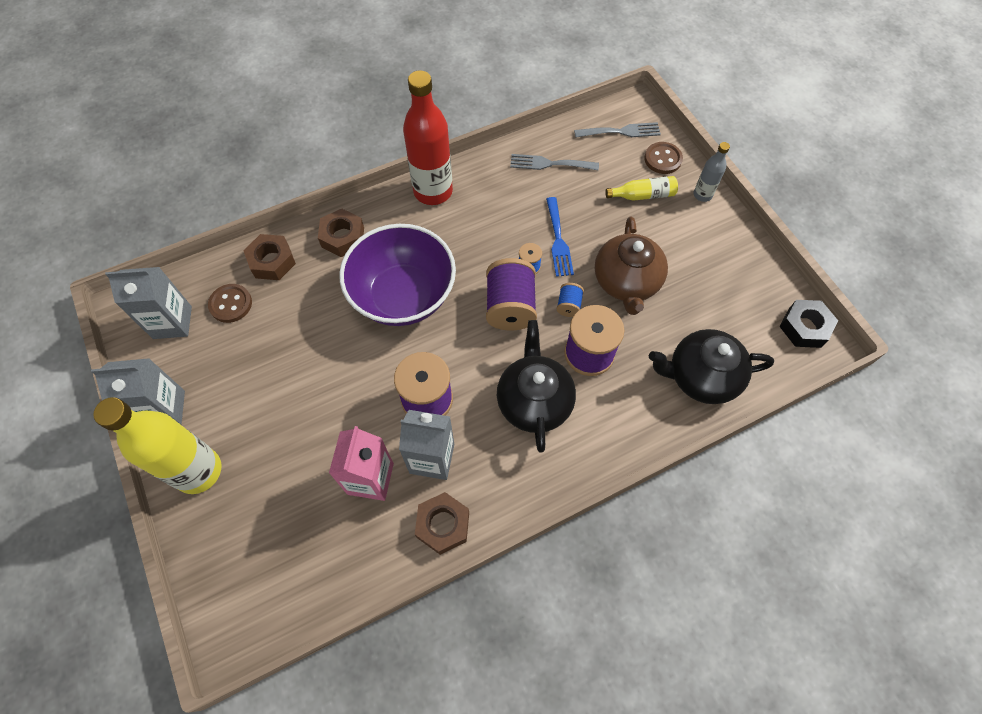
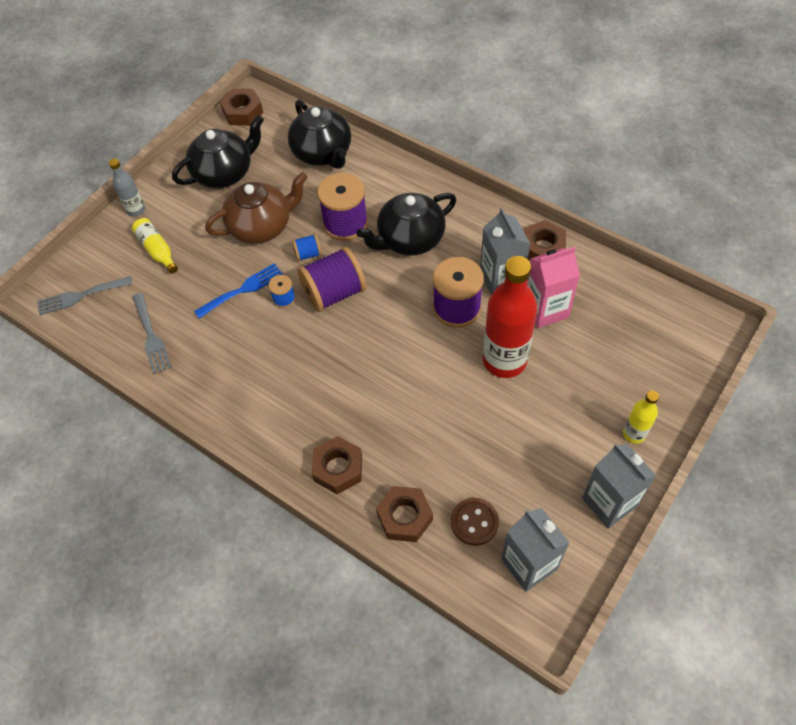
camera: 115 degrees left, 5 degrees down
(198, 471) = (634, 433): yellow bottle -> yellow bottle, size x0.49
(403, 296) = (372, 378): purple bowl -> none
(433, 191) = (237, 419): red bottle -> red bottle (504, 360)
(621, 131) = (80, 296): grey fork -> grey fork turned 75 degrees counterclockwise
(662, 159) = (104, 252): brown button -> none
(716, 278) = (224, 173): none -> black teapot
(804, 327) = (243, 112): black nut -> brown nut

